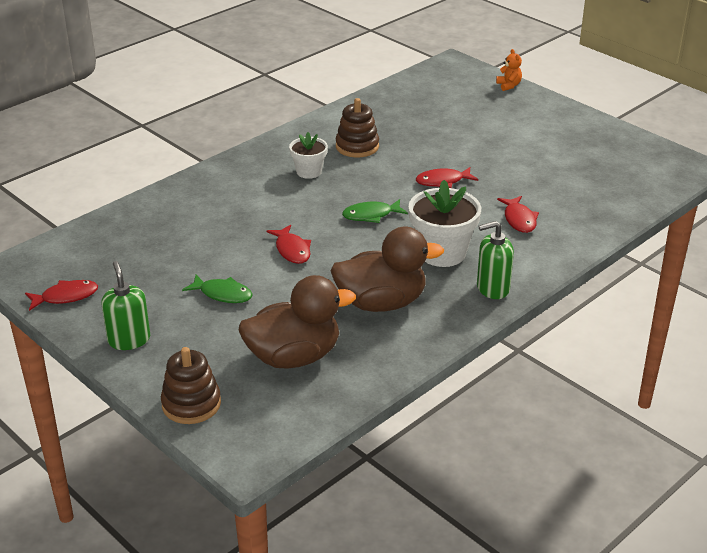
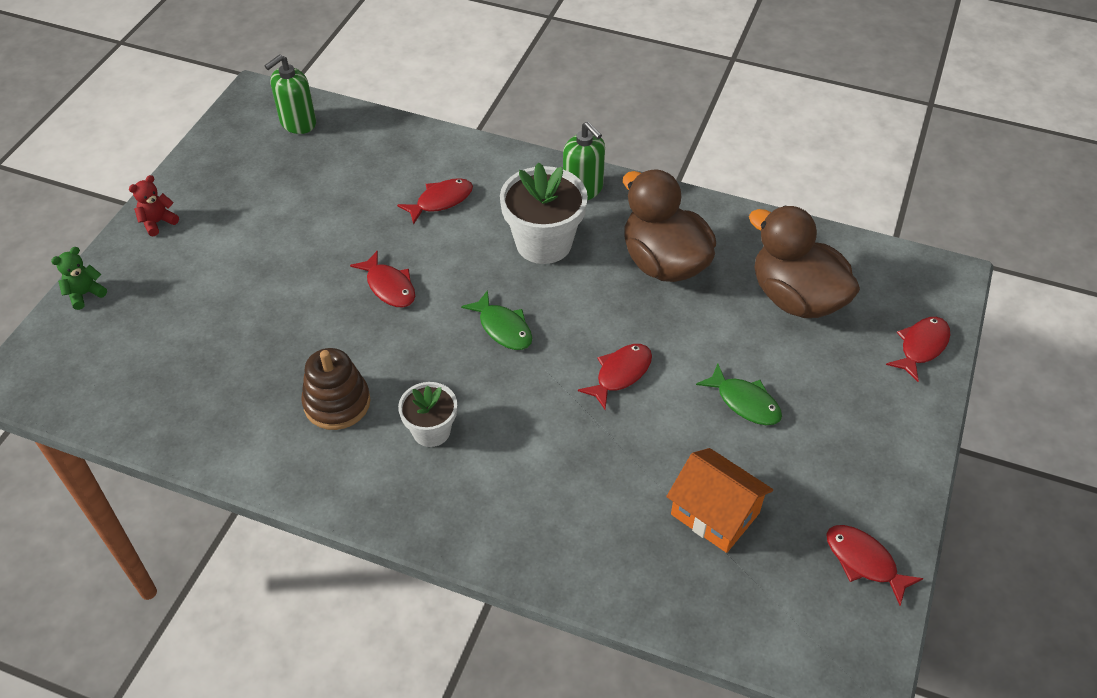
camera: 115 degrees left, 15 degrees up
(129, 340) = (881, 450): green soap dispenser -> green soap dispenser (298, 123)
(155, 252) = (715, 514): none -> orange house
(191, 404) = (921, 347): brown stacking toy -> red fish
(223, 294) = (744, 402): green fish -> green fish turned 135 degrees clockwise
(508, 85) = (85, 294): orange teddy bear -> green teddy bear
(562, 113) = (158, 222): none -> red teddy bear

